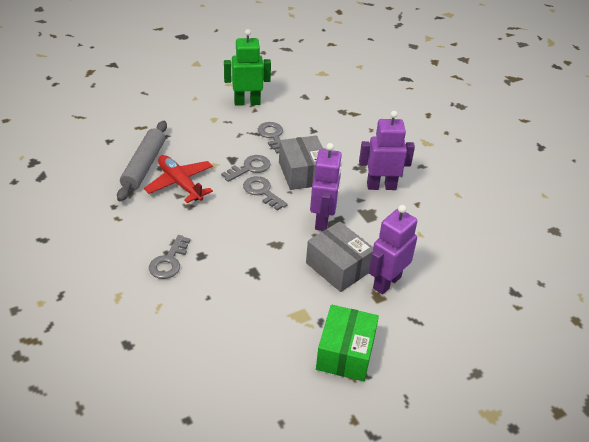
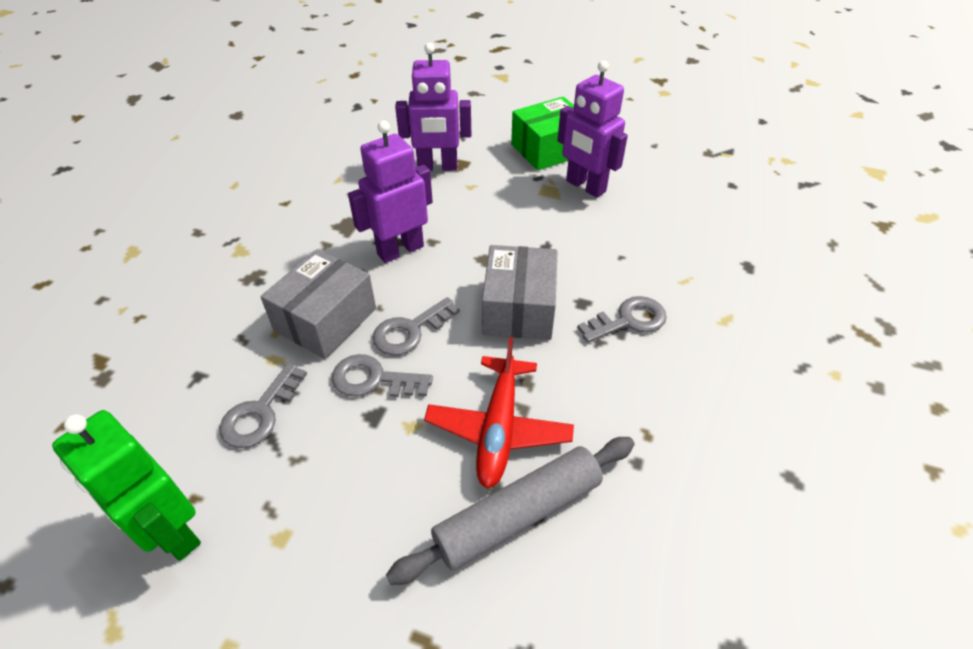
camera: 130 degrees left, 5 degrees up
(262, 192) = (410, 331): grey key -> grey key turned 45 degrees clockwise
(338, 267) = (457, 202): grey box -> grey box (519, 308)
(381, 186) = (279, 241): purple robot -> purple robot (585, 186)

